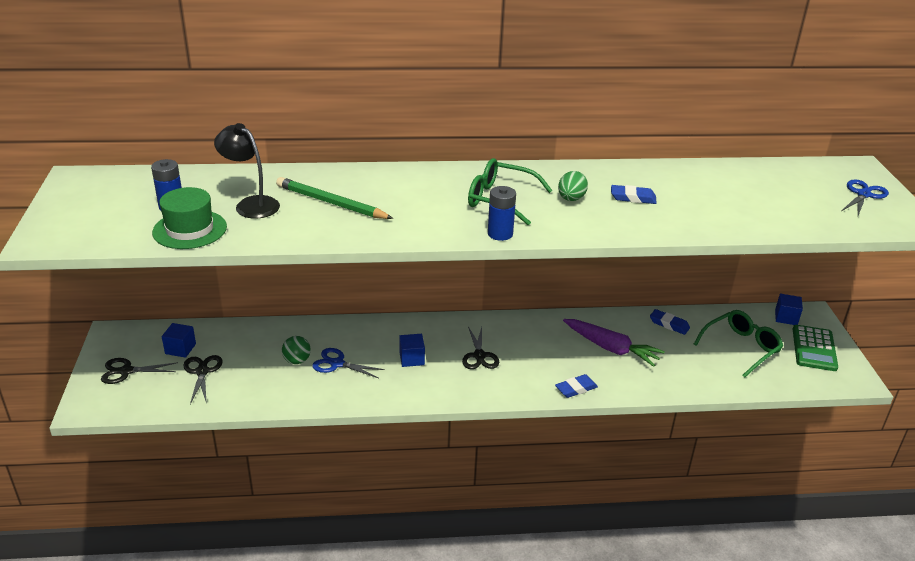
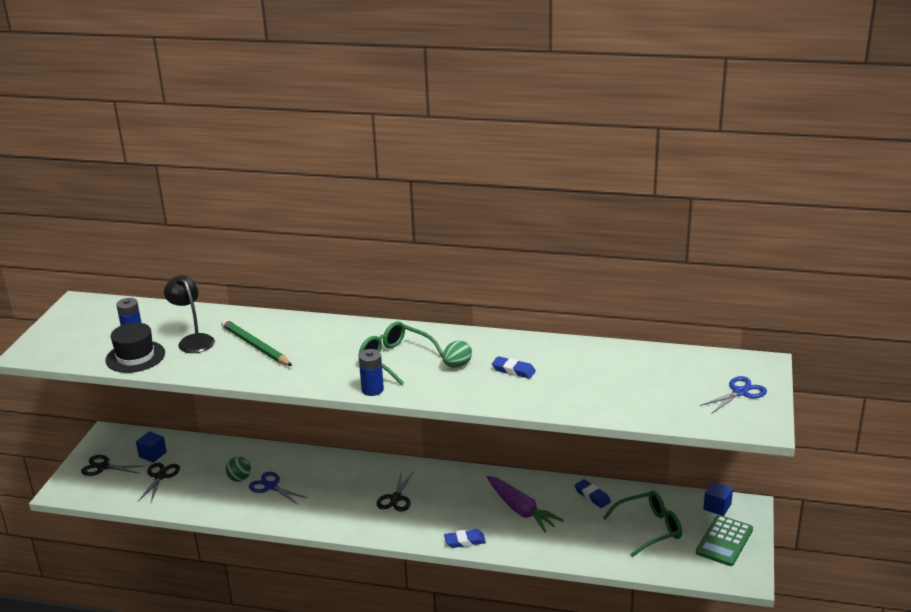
camera: 20 degrees right, 5 degrees down
(190, 229) = (135, 357): green hat -> black hat
(412, 359) = (336, 492): blue cube -> none

